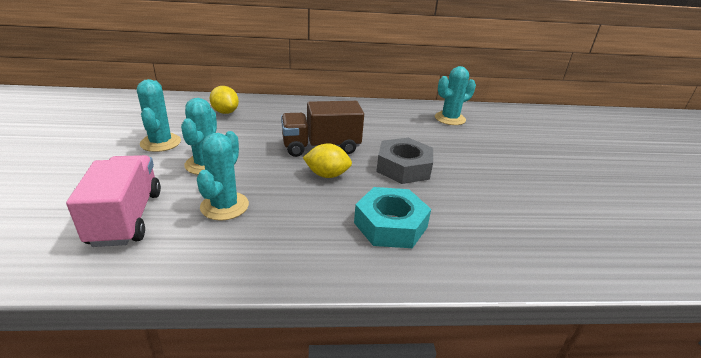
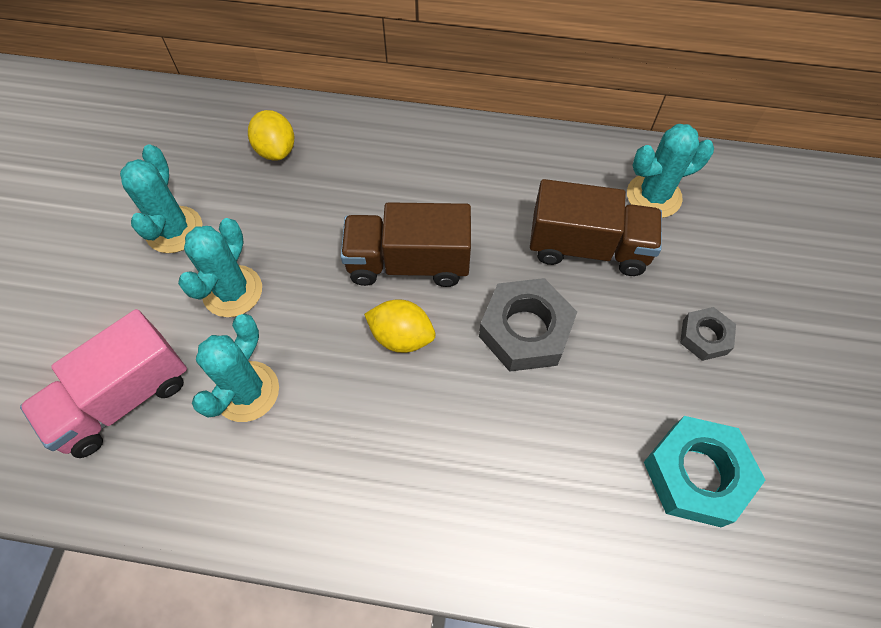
camera: 15 degrees right, 30 degrees up
(126, 217) = (123, 399): pink truck -> pink truck turned 135 degrees counterclockwise
(390, 225) = (464, 463): turquoise nut -> turquoise nut (696, 474)
(424, 136) = (588, 247): none -> brown truck
(506, 163) = (704, 337): none -> grey nut

